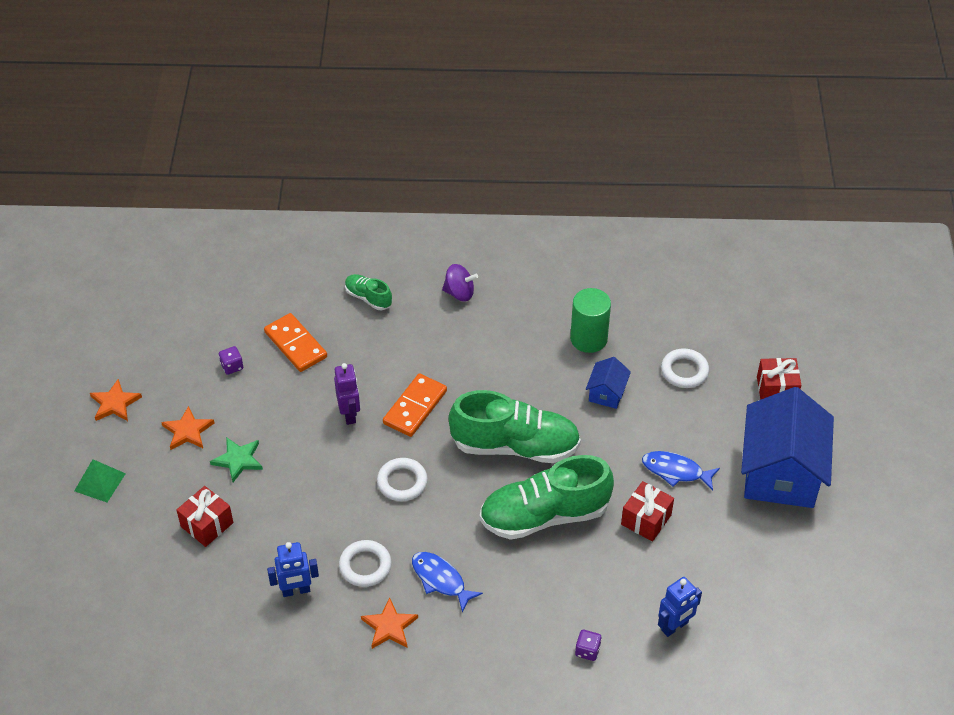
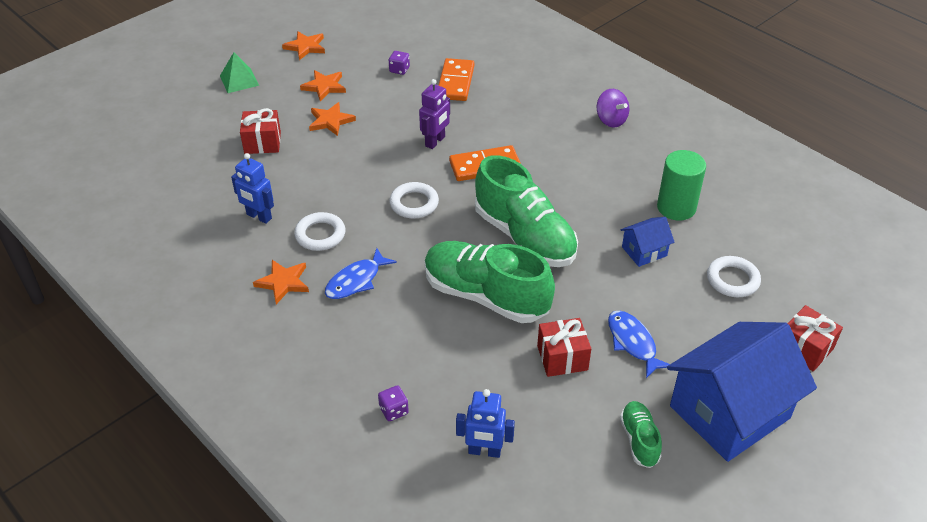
camera: 45 degrees right, 5 degrees down
(238, 460) = (330, 121): green star -> orange star
(368, 298) = (541, 85): green shoe -> green shoe (639, 440)
(441, 580) = (356, 281): blue fish -> blue fish turned 135 degrees counterclockwise

